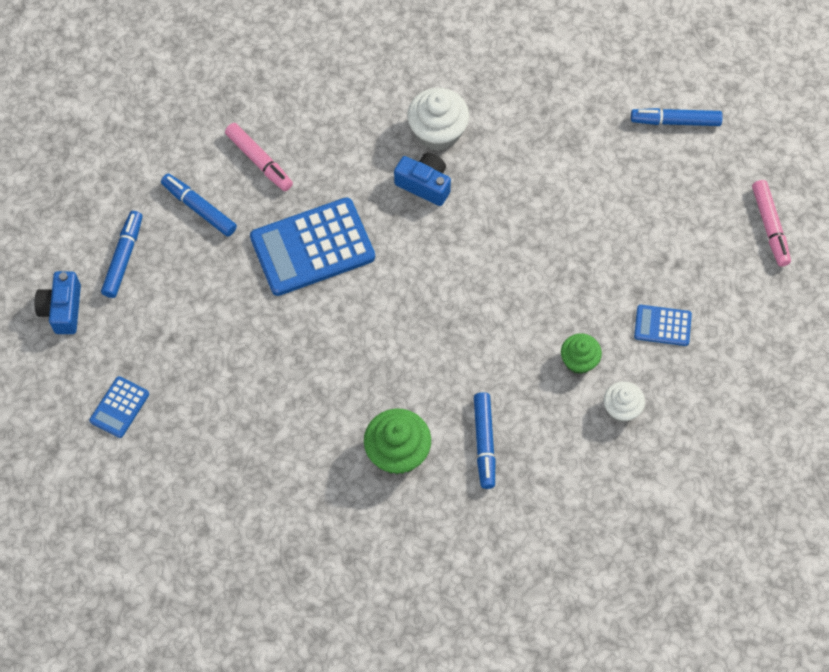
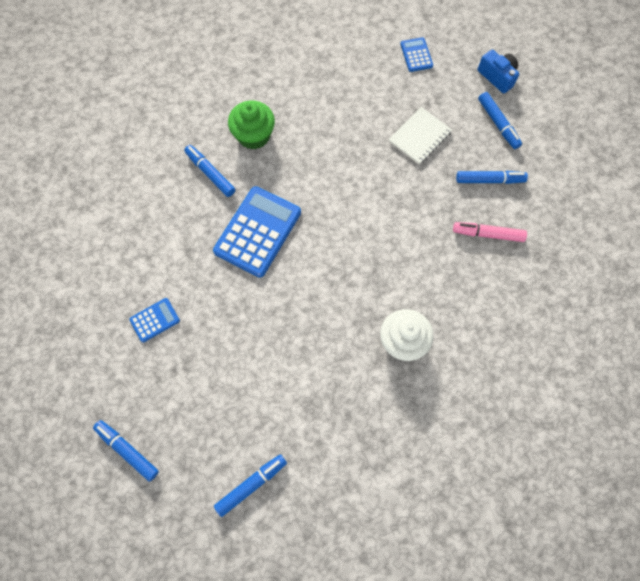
camera: 140 degrees right, 5 degrees up
(220, 307) = (420, 137): none -> white notebook
(312, 247) = (405, 207): blue calculator -> blue calculator (258, 232)
(424, 184) = (378, 298): blue camera -> none
(579, 361) = (191, 259): green cupcake -> none
(621, 408) = (144, 249): white cupcake -> none
(770, 226) = (127, 450): pink marker -> blue marker

